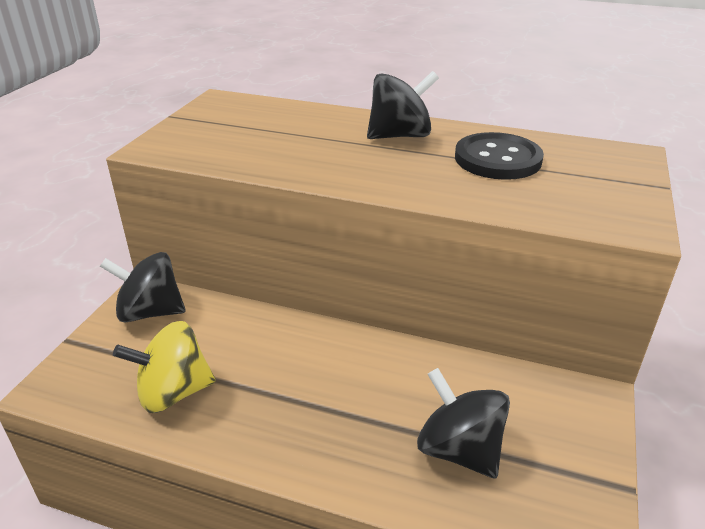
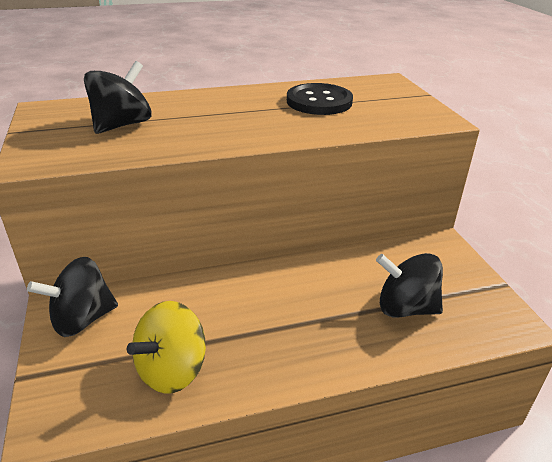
camera: 35 degrees left, 0 degrees up
(400, 136) = (235, 102): black spinning top -> black spinning top (122, 125)

